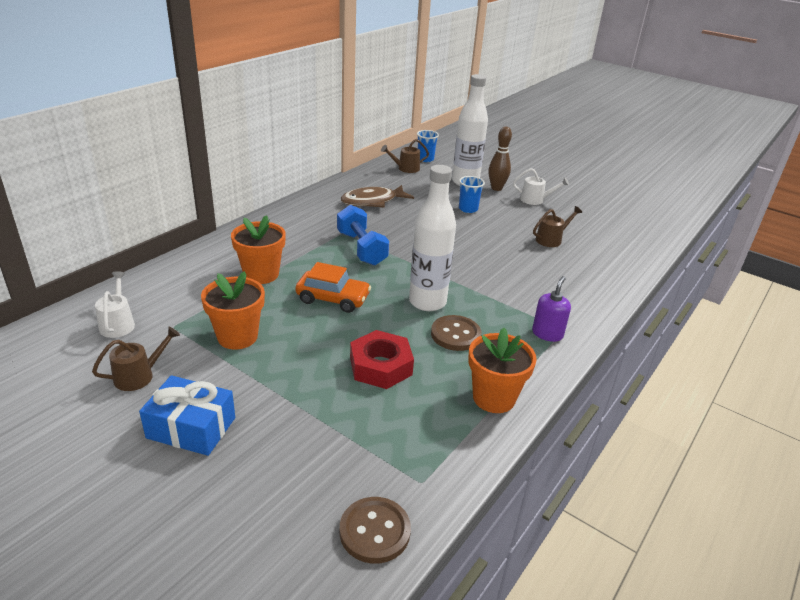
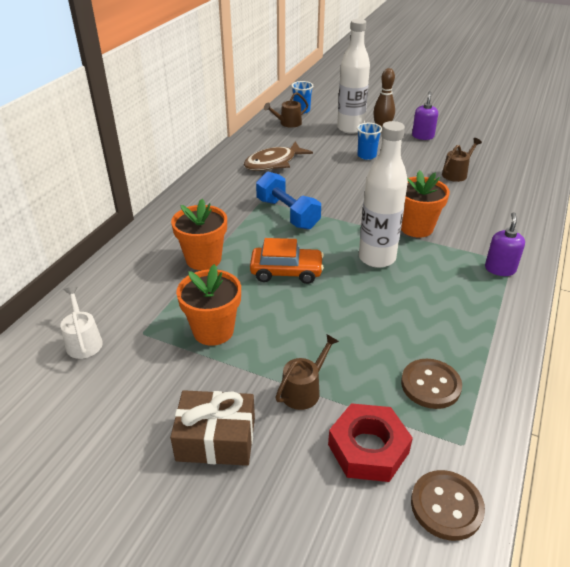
camera: 10 degrees left, 5 degrees up
(139, 376) = (134, 394): brown watering can -> brown watering can (304, 390)
(191, 428) = (216, 439): blue gift -> brown gift
(381, 366) = (366, 333): red nut -> red nut (368, 448)
(455, 334) = (419, 286): brown button -> brown button (430, 385)
(494, 398) = (485, 343): orange flower pot -> orange flower pot (416, 228)
(535, 200) = (422, 136): white watering can -> purple soap dispenser

